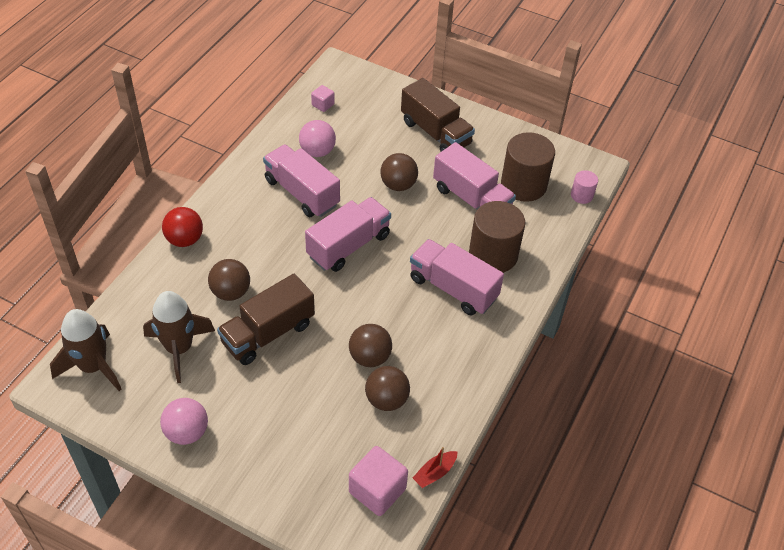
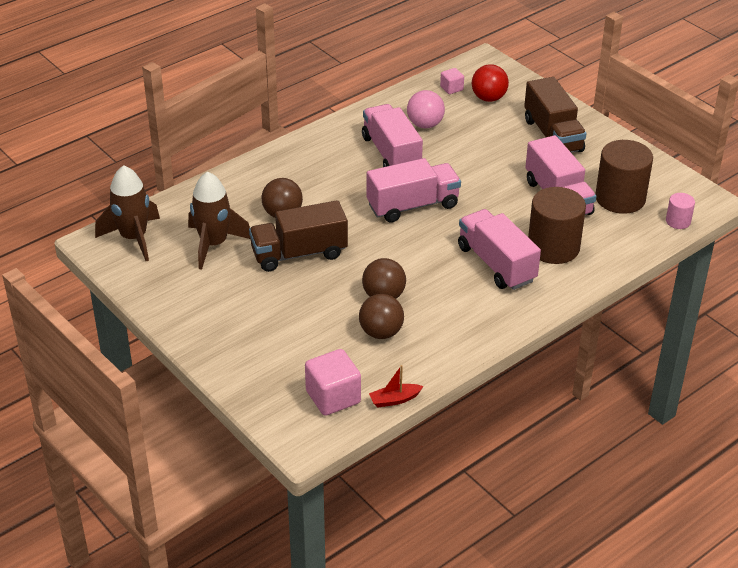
camera: 25 degrees right, 10 degrees down
(185, 239) = (262, 164): red ball -> red ball (488, 98)
(187, 432) = (187, 306): pink ball -> none
(398, 185) = (489, 169): brown ball -> none

